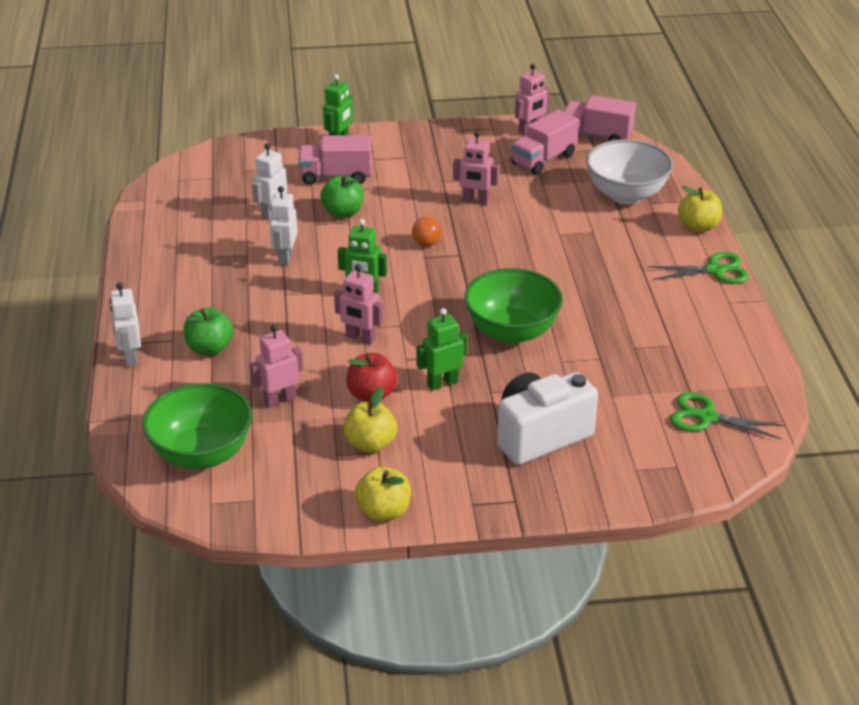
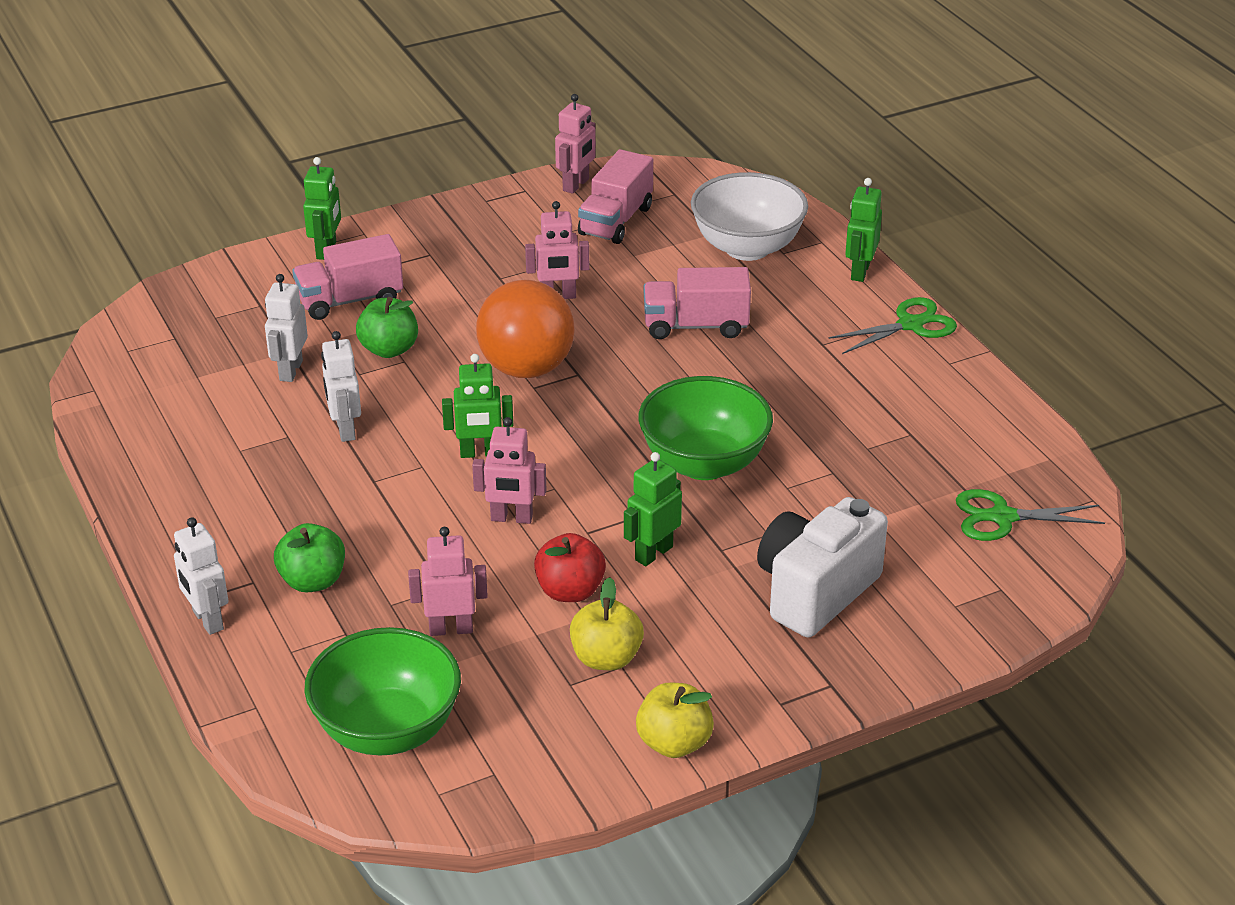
camera: 20 degrees left, 0 degrees up
(279, 400) = (451, 629): pink robot -> pink robot turned 45 degrees clockwise
(426, 243) = (526, 368): orange ball -> orange ball, size x2.34
(596, 136) = (666, 175): pink truck -> pink truck (696, 326)
(698, 226) = (859, 272): yellow apple -> green robot

